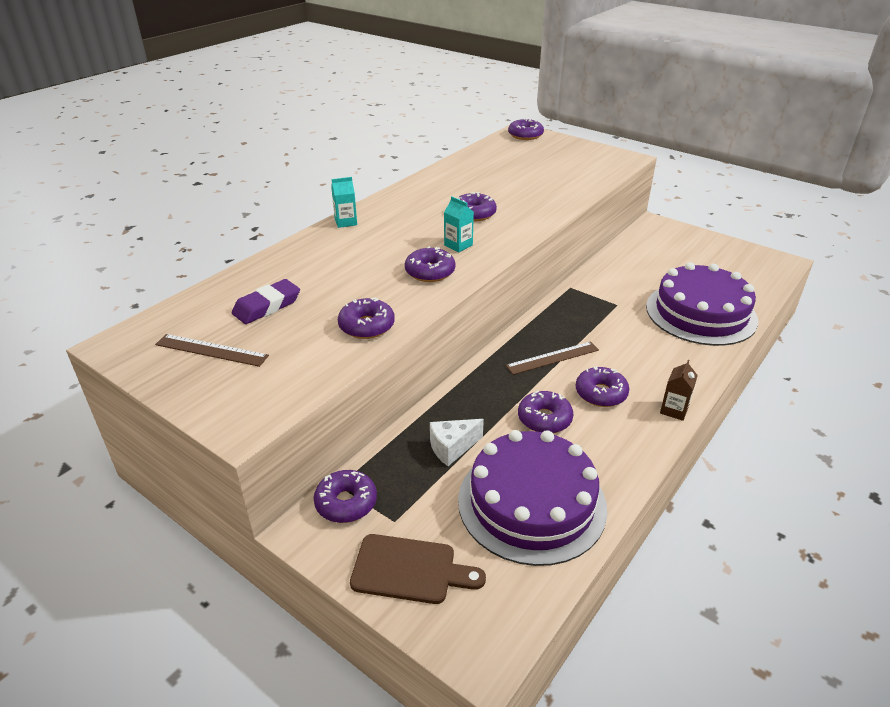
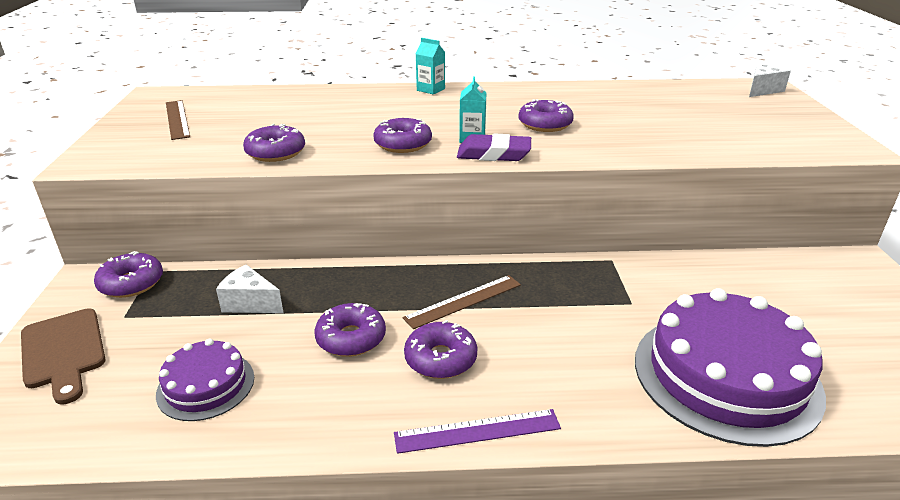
camera: 50 degrees right, 5 degrees down
(267, 306) = (259, 112): purple eraser -> purple eraser (494, 154)
(525, 135) = (762, 90): purple donut -> white cheese
(531, 503) = (206, 385): purple cake -> purple cake, size x0.52
(552, 358) = (463, 301): brown ruler -> brown ruler turned 60 degrees counterclockwise
(674, 410) = (477, 431): brown carton -> purple ruler

